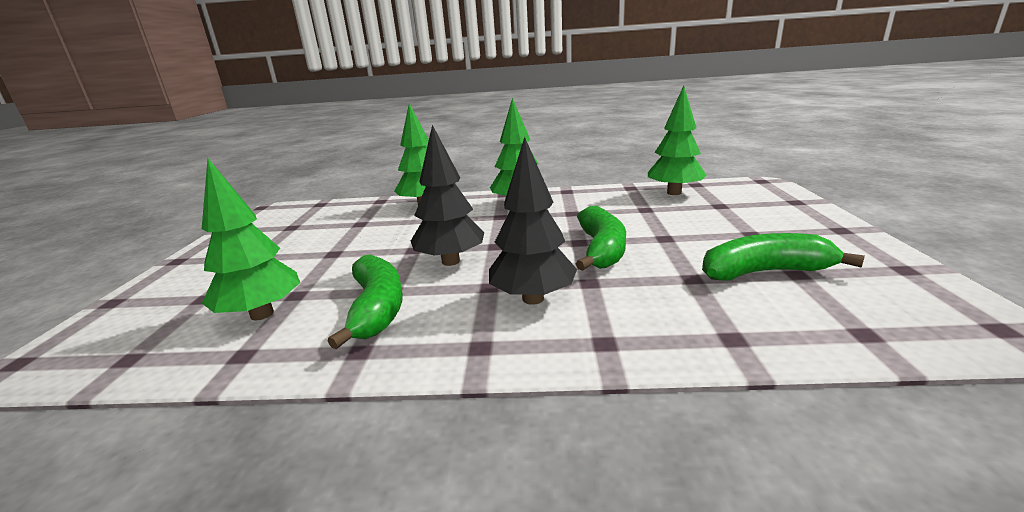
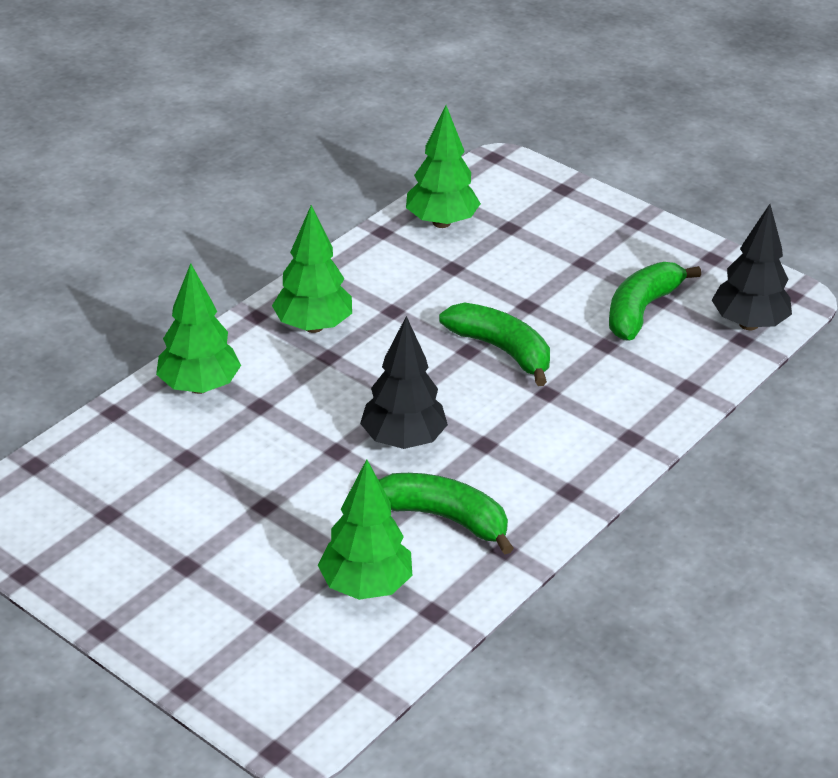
camera: 55 degrees left, 15 degrees up
(533, 298) = (536, 433): black tree -> black tree (748, 324)

